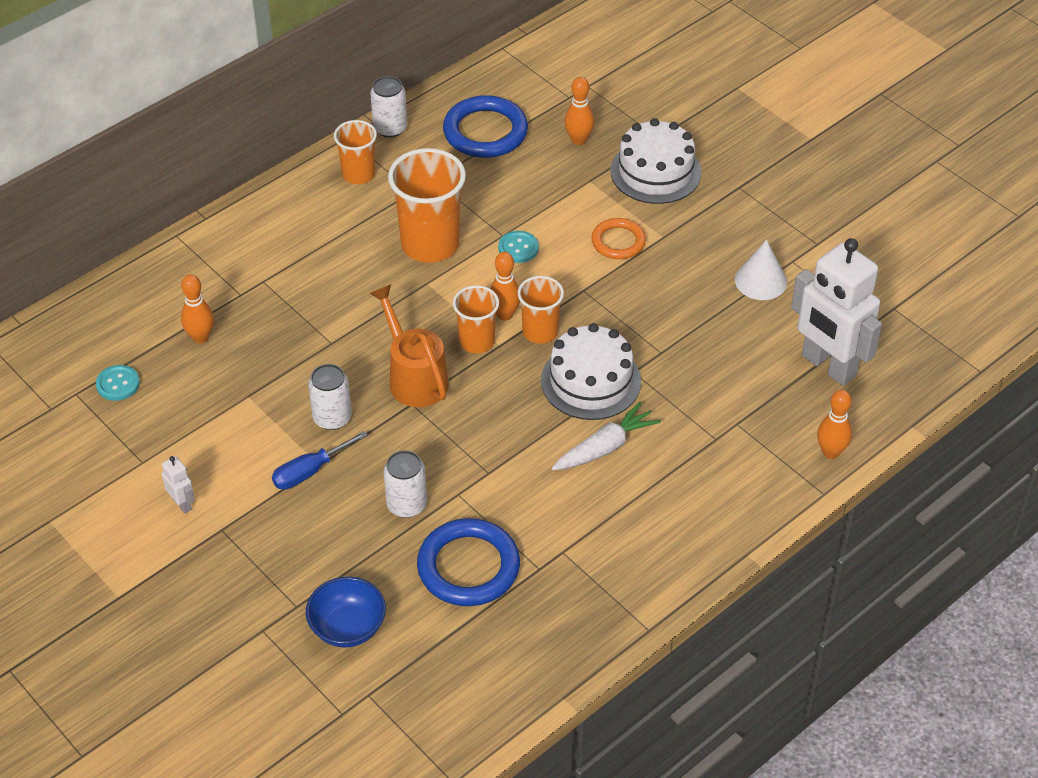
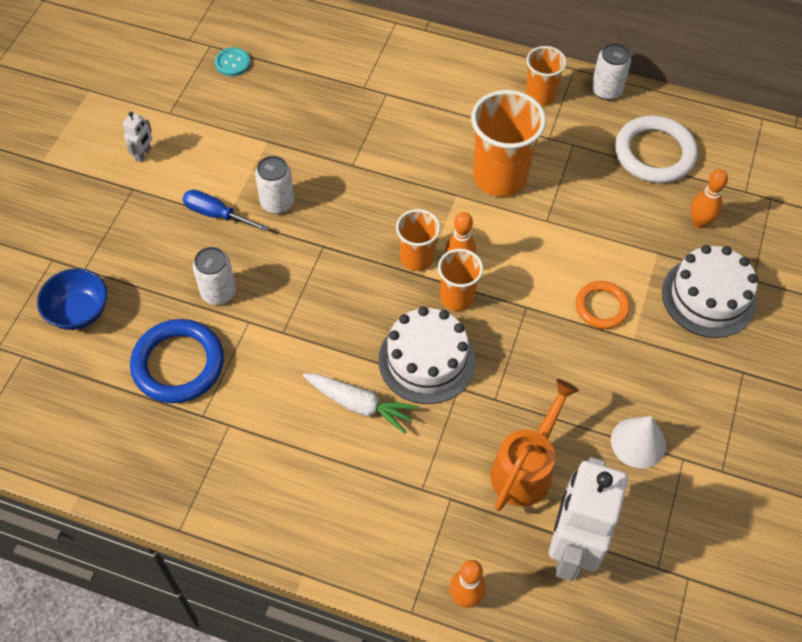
camera: 60 degrees right, 10 degrees up
(200, 337) = (306, 86): orange bowling pin -> none
(414, 377) = (351, 234): orange watering can -> orange watering can (526, 468)
(485, 132) = (654, 153): blue ring -> white ring
(518, 248) = (540, 238): turquoise button -> none

